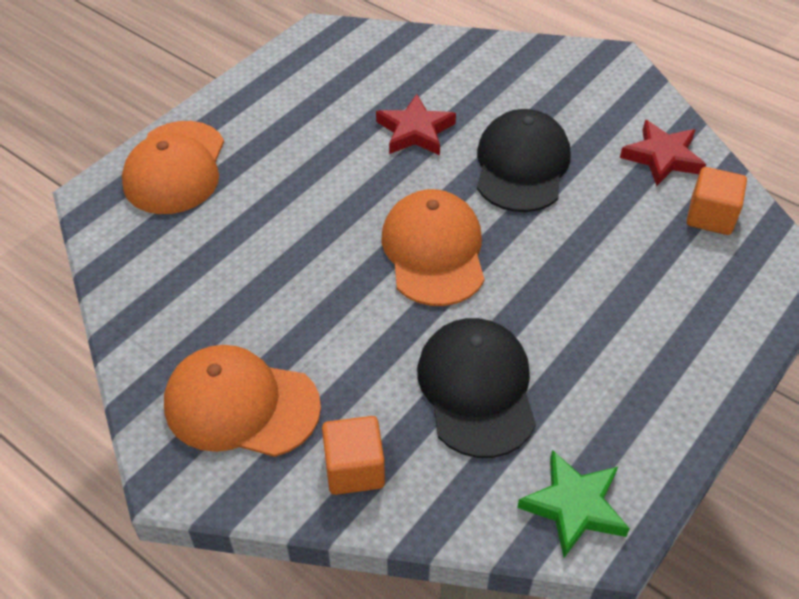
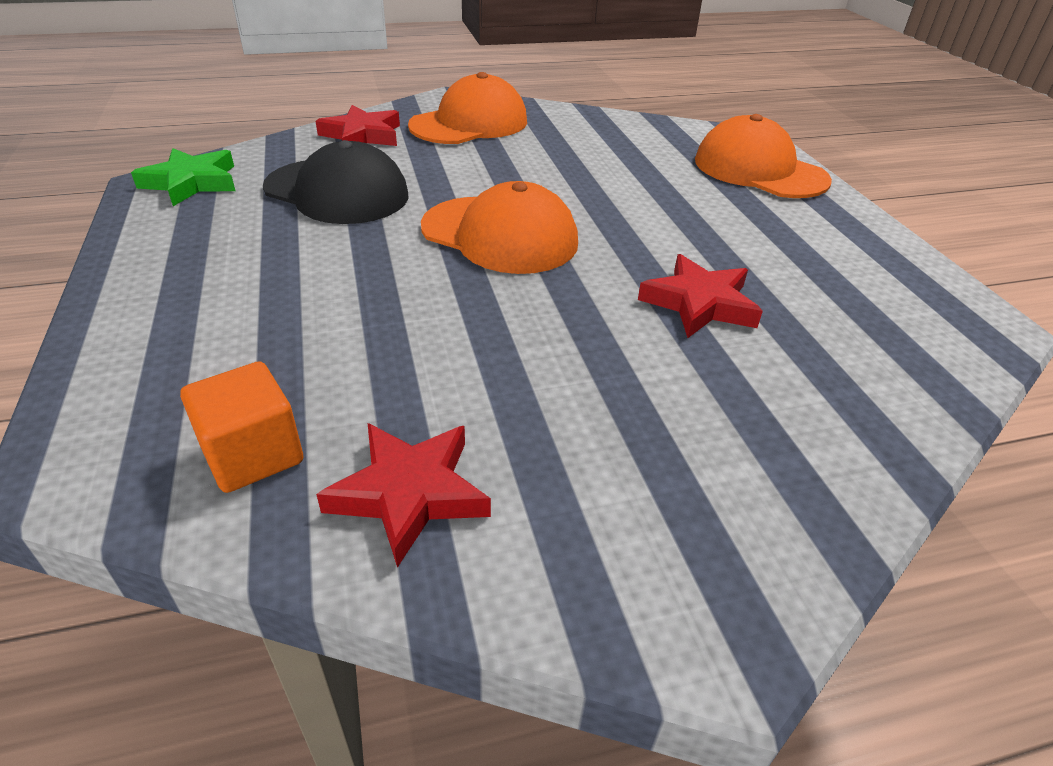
camera: 125 degrees right, 10 degrees down
(354, 469) = (362, 135): orange cube -> red star
(522, 166) = (552, 347): black cap -> none

